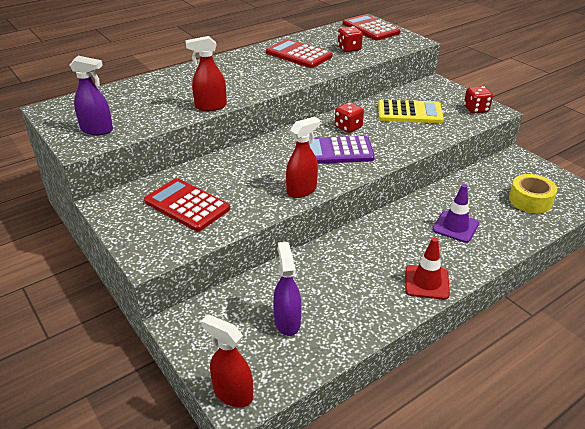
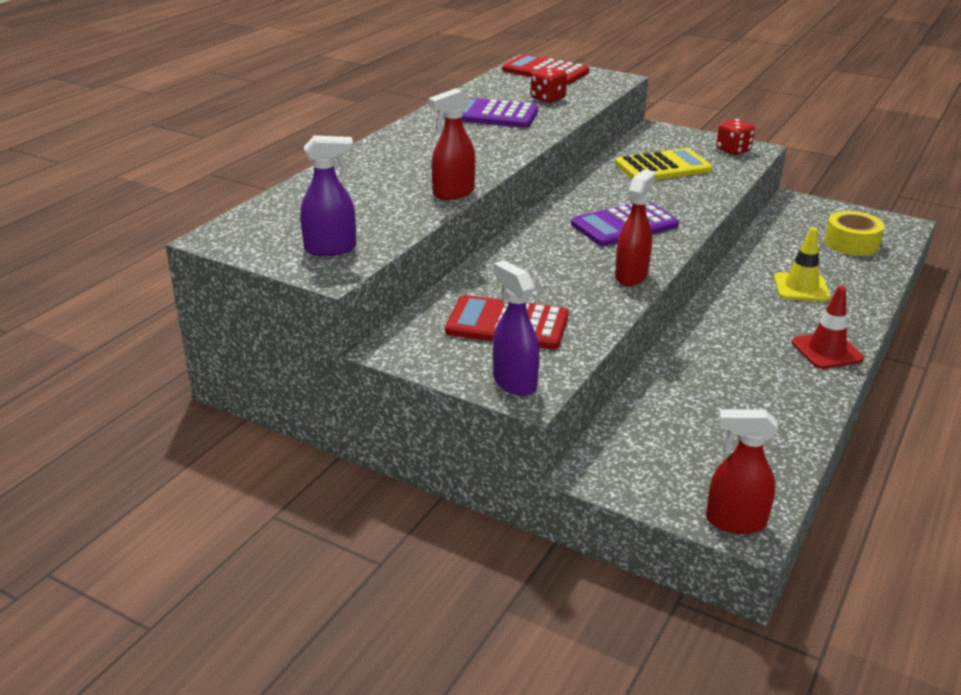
camera: 25 degrees left, 5 degrees down
(287, 322) = (719, 432): purple spray bottle -> purple spray bottle (514, 382)
(298, 55) = (491, 114): red calculator -> purple calculator
(348, 127) = (608, 196): red dice -> none
(455, 227) = (801, 288): purple traffic cone -> yellow traffic cone

